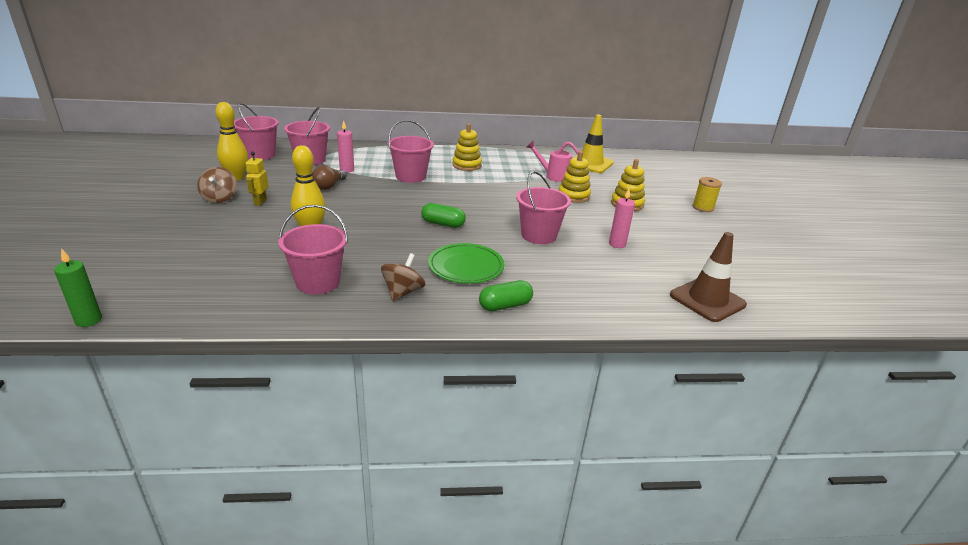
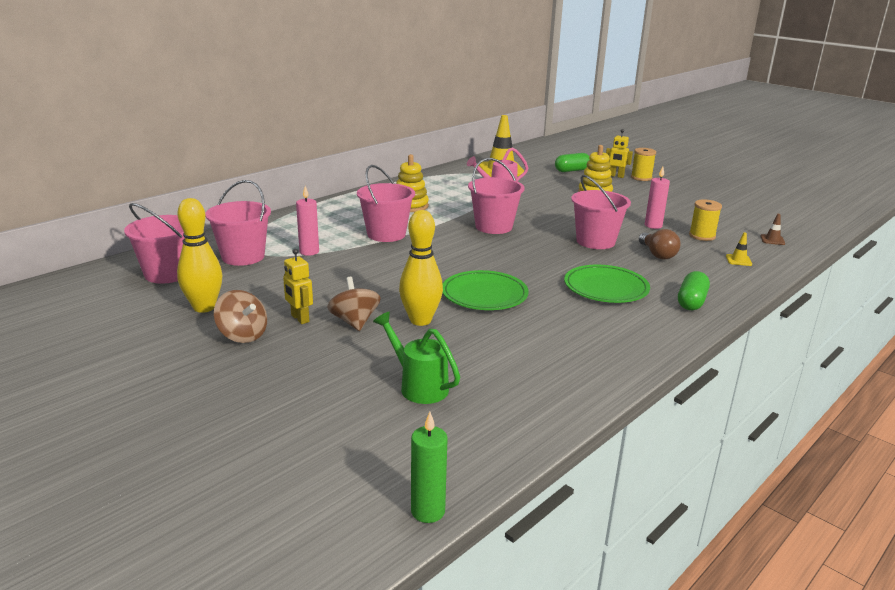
camera: 40 degrees left, 5 degrees down
(227, 263) = (419, 386): none -> green watering can
(318, 282) = (536, 357): pink bucket -> pink bucket (493, 227)
(329, 186) = (331, 274): brown light bulb -> brown light bulb (657, 254)
(379, 234) = (484, 294): none -> green plate
(403, 292) = (612, 329): brown spinning top -> brown spinning top (354, 322)
(443, 224) = (512, 263): green capsule -> green capsule (572, 170)
(573, 196) = (548, 201): yellow stacking toy -> none
(627, 299) = (738, 260): none -> yellow traffic cone
(642, 268) = (702, 236): none -> yellow spool
(681, 198) = (616, 176): none -> yellow robot
(707, 300) = (772, 240): brown traffic cone -> brown traffic cone, size x0.41

